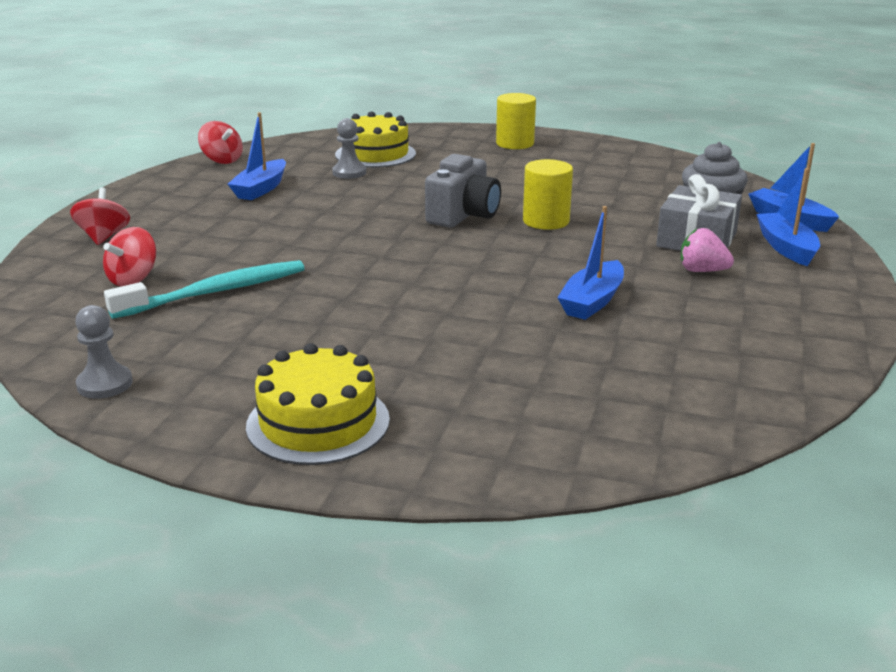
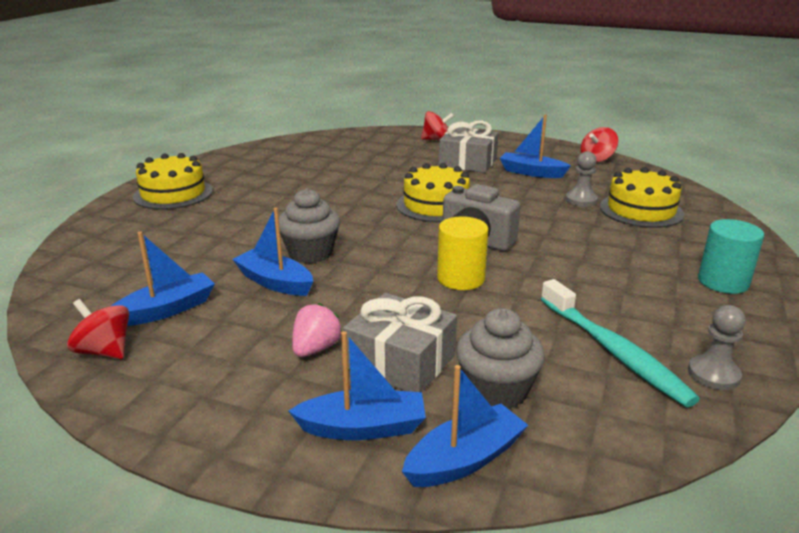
camera: 95 degrees right, 0 degrees up
(105, 384) = (247, 153): grey pawn -> grey pawn (713, 374)
(133, 279) = (370, 150): red spinning top -> red spinning top (104, 351)
(215, 218) = (468, 162): none -> grey gift
(215, 292) = (344, 167): turquoise toothbrush -> turquoise toothbrush (613, 351)
(365, 233) = (436, 205): none -> yellow cake
(514, 290) = (310, 253): none -> grey cupcake
(515, 143) = (723, 282): yellow cylinder -> turquoise cylinder
(682, 351) = (167, 310): none -> blue boat

